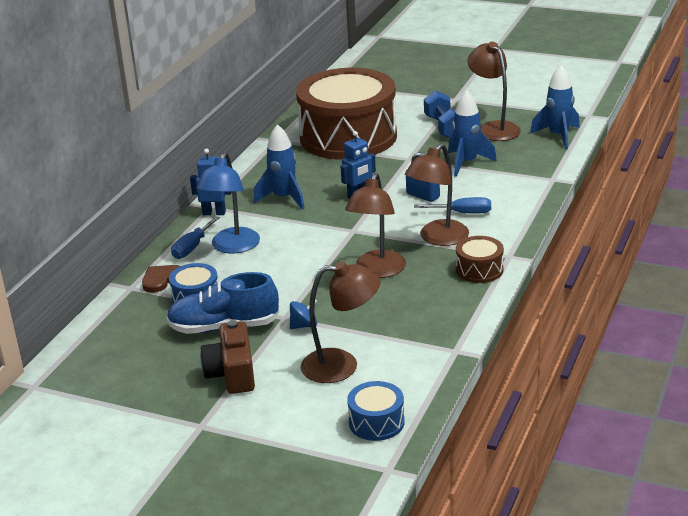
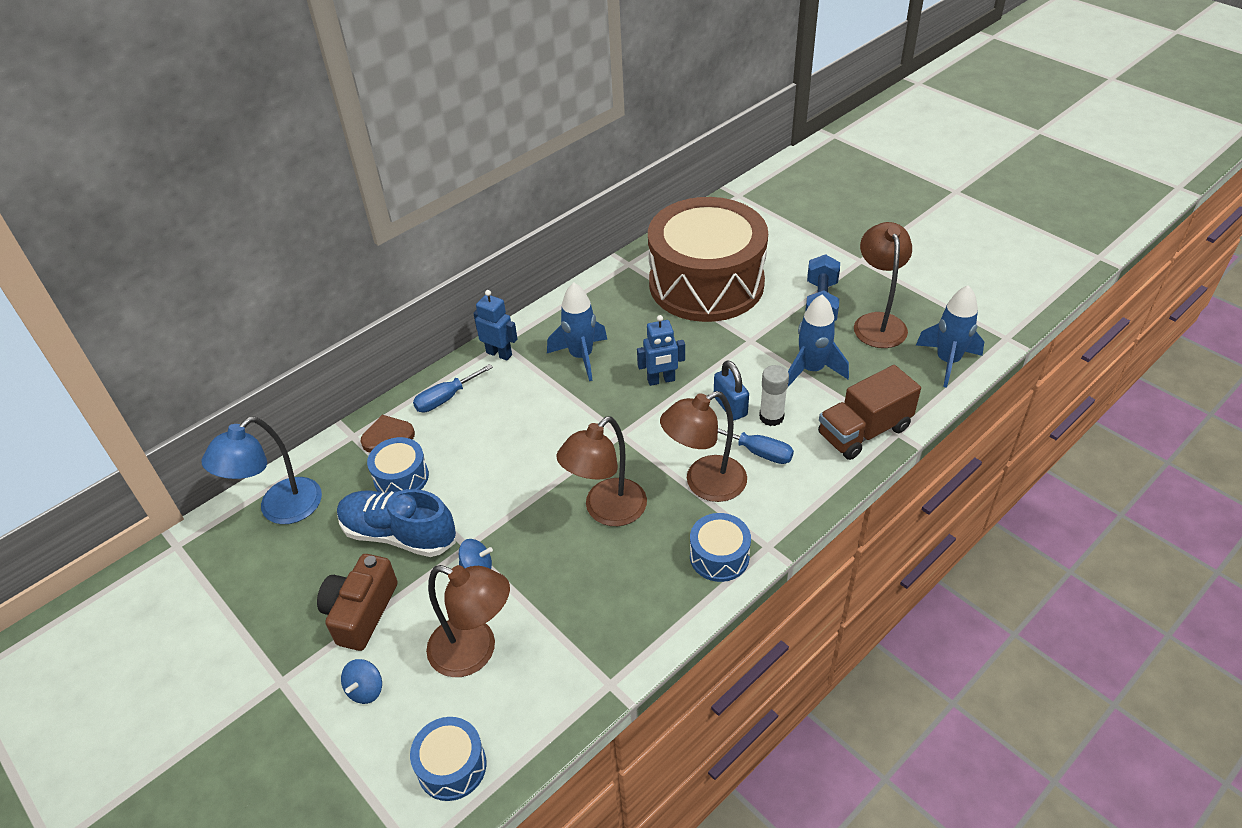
camera: 25 degrees right, 15 degrees up
(232, 247) = (484, 413): blue lamp -> blue lamp (280, 510)
(274, 408) = (366, 690): none -> blue spinning top
(457, 193) = (771, 417): none -> white glue stick
(479, 270) = (719, 556): brown drum -> blue drum
(529, 184) = (864, 431): none -> brown truck

